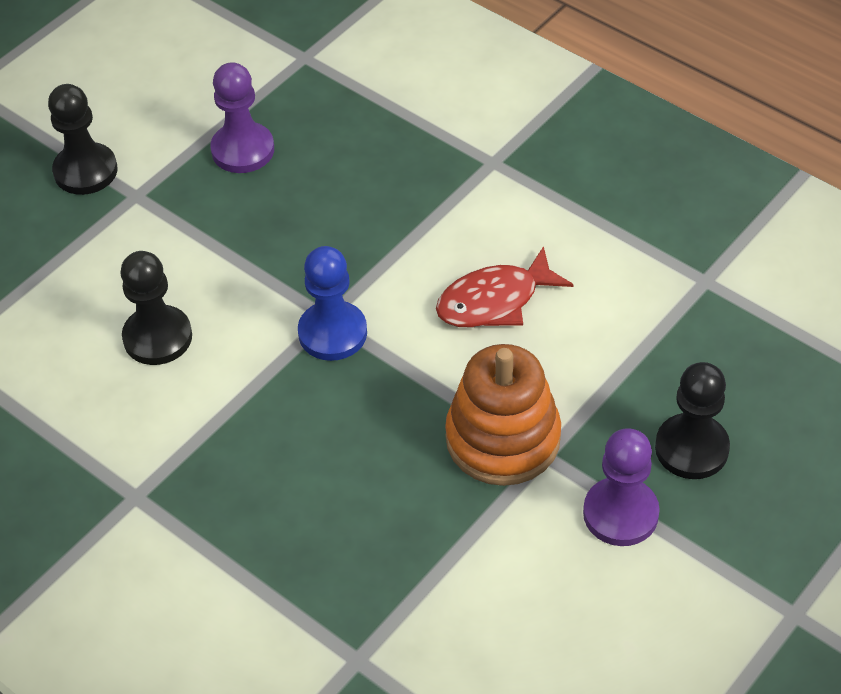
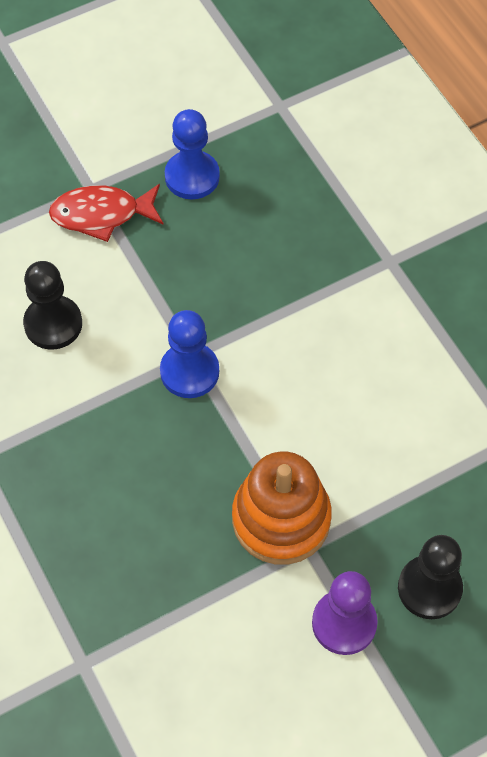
camera: 20 degrees right, 10 degrees up
(85, 171) = (61, 152): black pawn -> none
(243, 150) = (192, 176): purple pawn -> blue pawn
(495, 301) = (332, 392): red fish -> red fish (101, 214)

